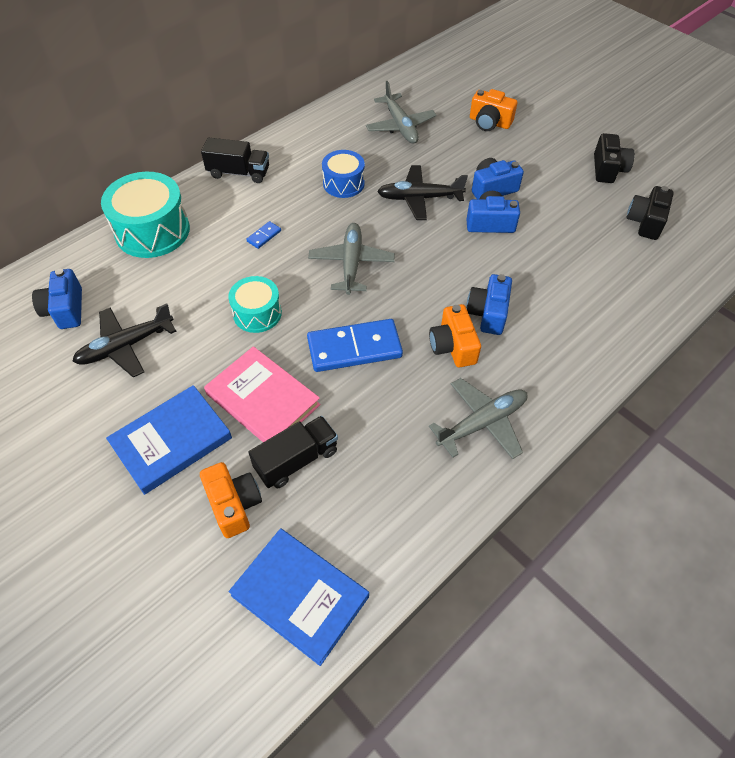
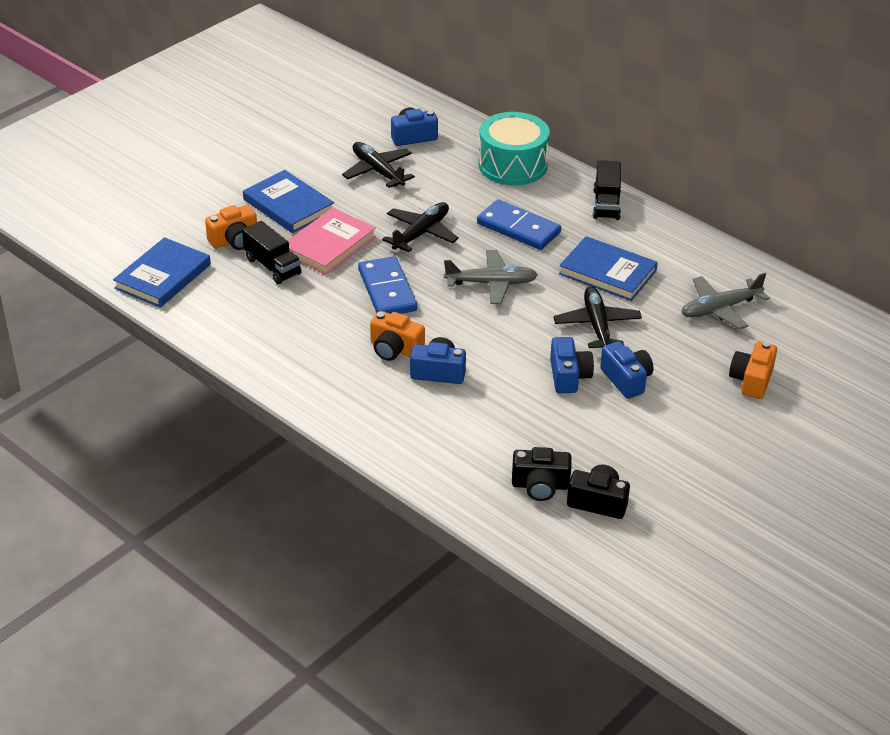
camera: 85 degrees right, 15 degrees down
(257, 313) = (421, 233): turquoise drum -> black plane
(264, 236) = (518, 228): blue domino -> blue domino, size x2.35
(343, 183) = (607, 272): blue drum -> blue book
(453, 346) = (395, 349): orange camera -> orange camera turned 135 degrees counterclockwise
(482, 423) = (310, 365): grey plane -> none
(608, 169) = (689, 478): black camera -> black camera (540, 485)

